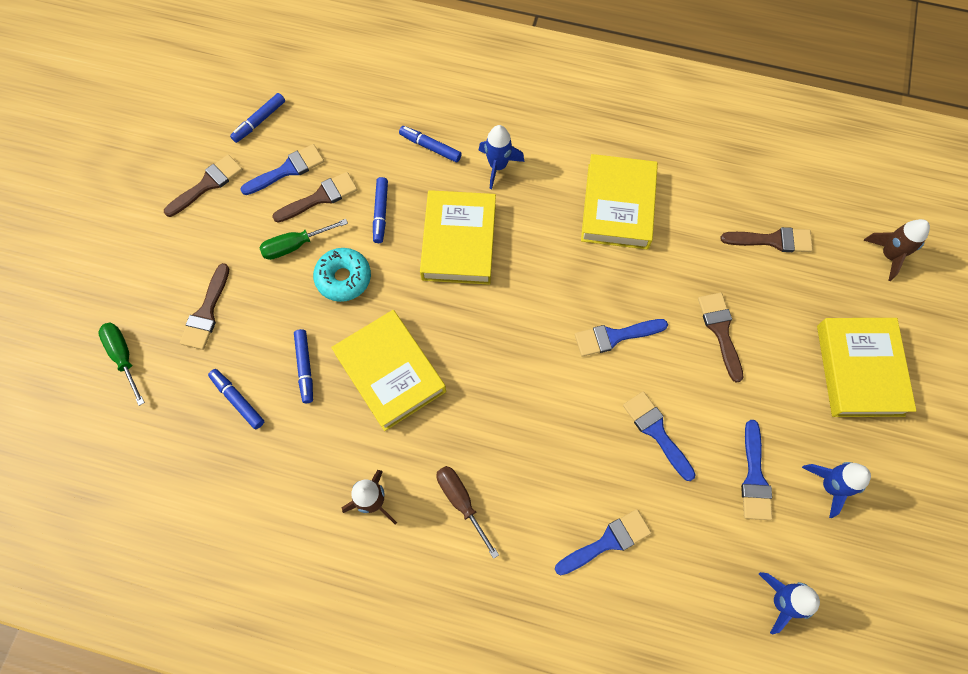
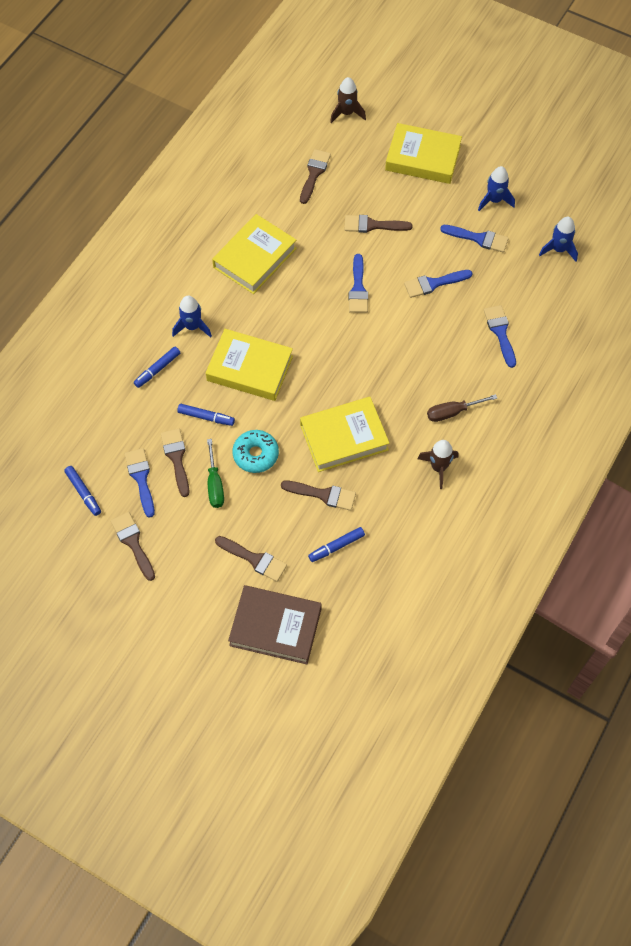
camera: 75 degrees left, 5 degrees down
(124, 357) = (275, 627): green screwdriver -> brown book
(305, 367) = (323, 495): blue marker -> brown brush
(617, 206) = (255, 258): yellow book -> yellow book turned 75 degrees counterclockwise

